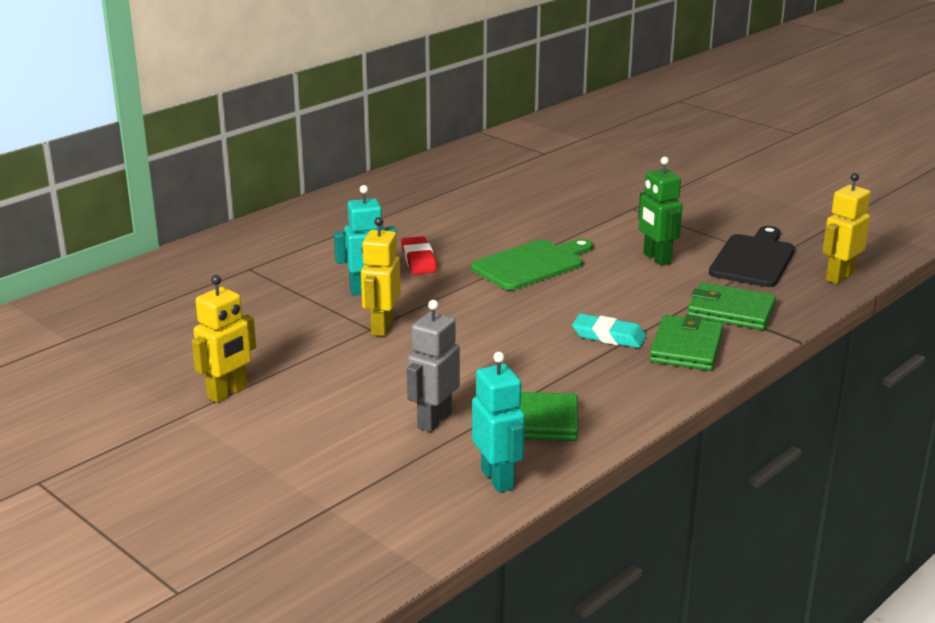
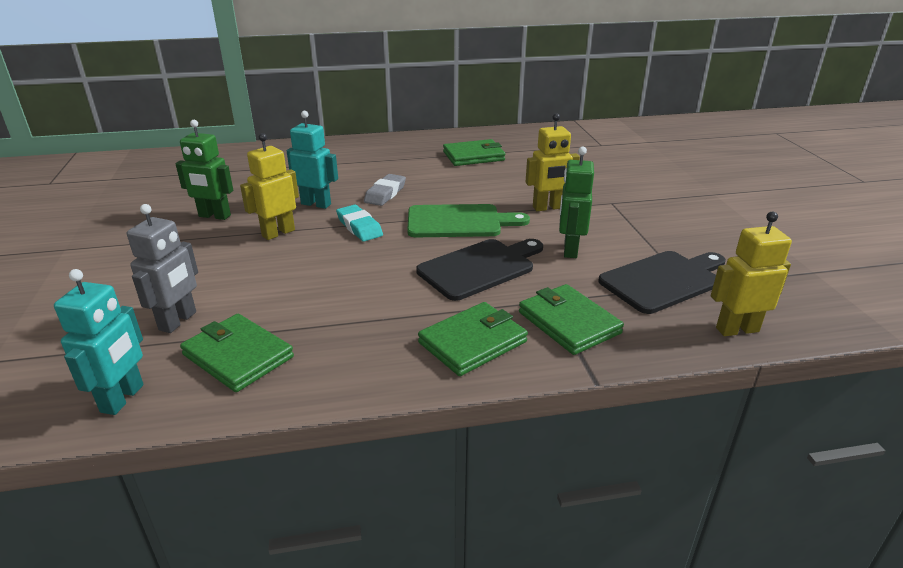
camera: 35 degrees right, 5 degrees up
(228, 393) = (112, 244): yellow robot -> yellow robot (548, 208)
(283, 334) = (214, 216): none -> green robot
(418, 260) = (385, 193): red eraser -> grey eraser
(434, 421) = (178, 321): grey robot -> grey robot turned 135 degrees clockwise
(441, 198) = (473, 156): none -> green wallet
(608, 336) = (422, 304): turquoise eraser -> turquoise eraser (359, 227)
(609, 295) = (480, 268): none -> black cutting board

